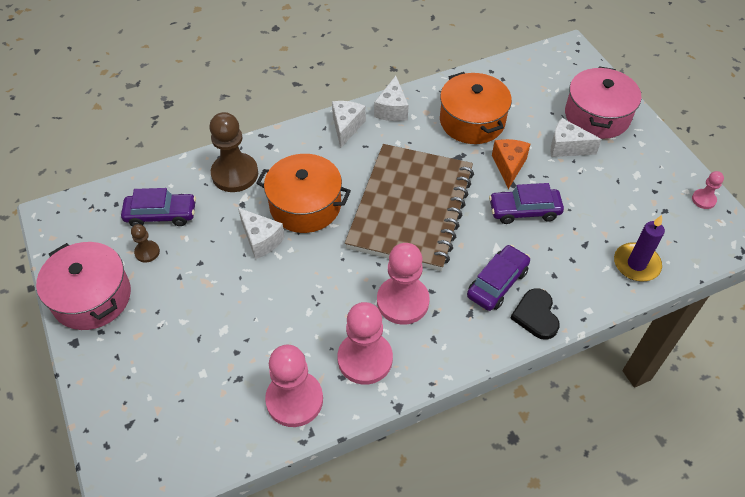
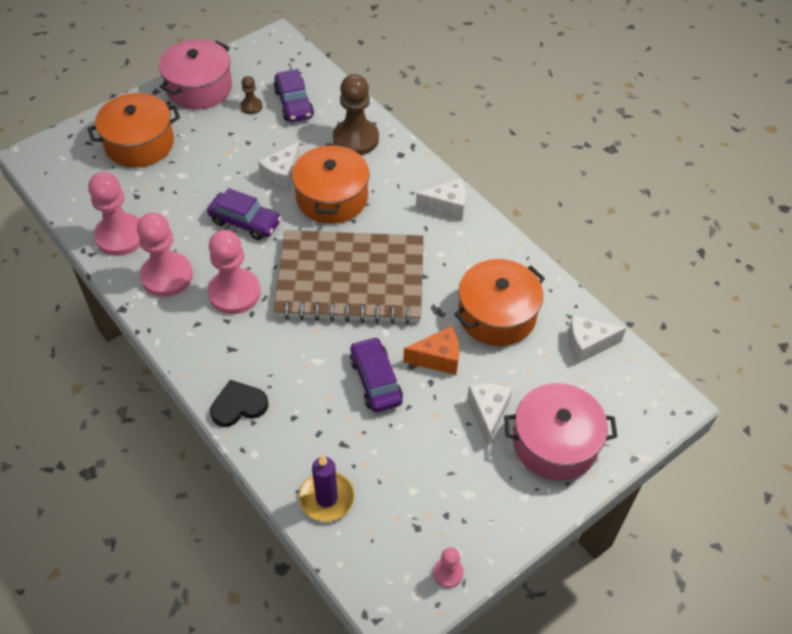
camera: 75 degrees right, 0 degrees up
(156, 367) = (139, 143): none -> orange pot
(392, 110) = (487, 240): white cheese -> white cheese (587, 345)
(497, 283) = (272, 367): purple car -> purple car (245, 222)

